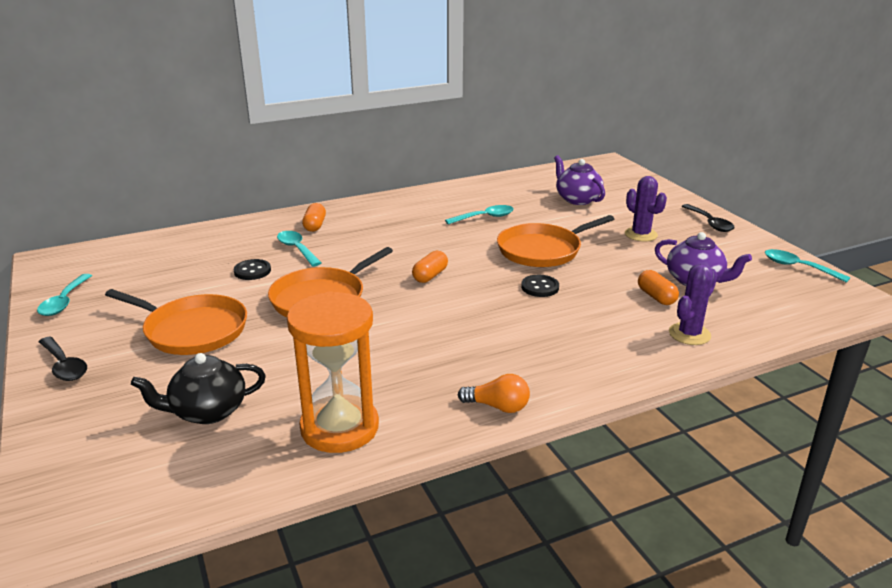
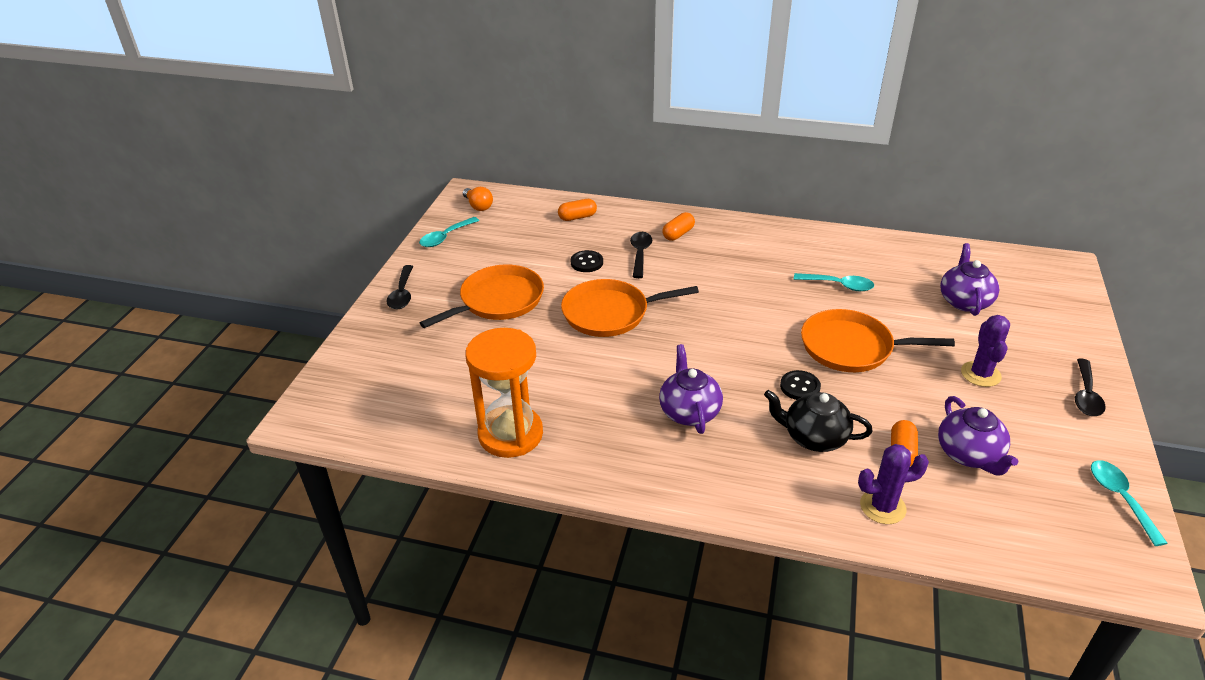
camera: 40 degrees right, 10 degrees up
(192, 330) = (498, 300): orange pan -> orange pan turned 105 degrees counterclockwise
(207, 411) = (447, 375): black teapot -> black teapot (814, 437)
(297, 249) = (640, 254): turquoise spoon -> black spoon
(430, 276) = (717, 329): orange capsule -> orange capsule (577, 217)
(479, 338) = (689, 411): none -> purple teapot
(498, 406) = (633, 480): orange light bulb -> orange light bulb (478, 206)

